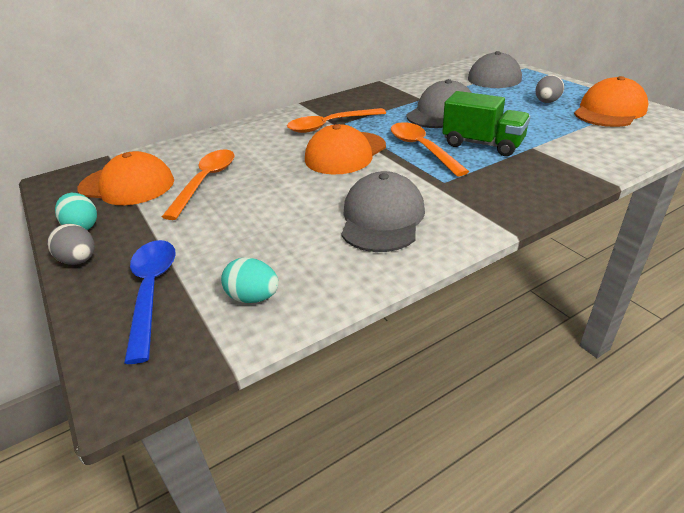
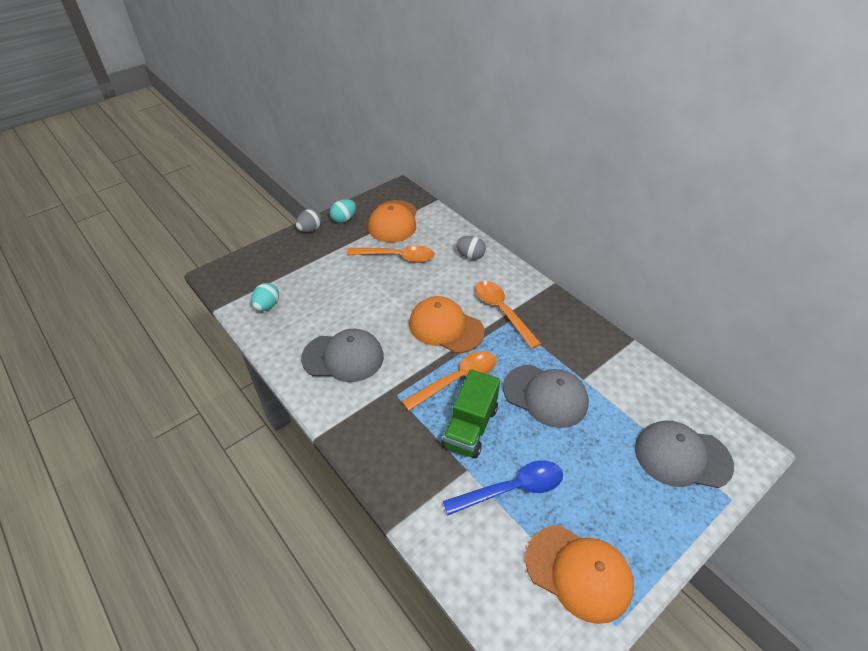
camera: 80 degrees right, 10 degrees up
(152, 291) = (279, 265): blue spoon -> blue spoon (512, 489)
(546, 102) = (596, 503): grey egg -> grey egg (470, 256)

